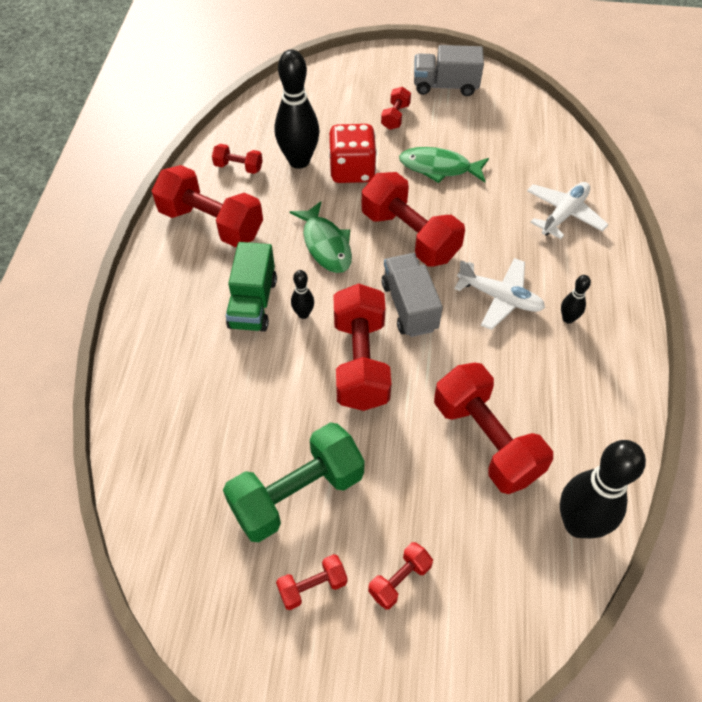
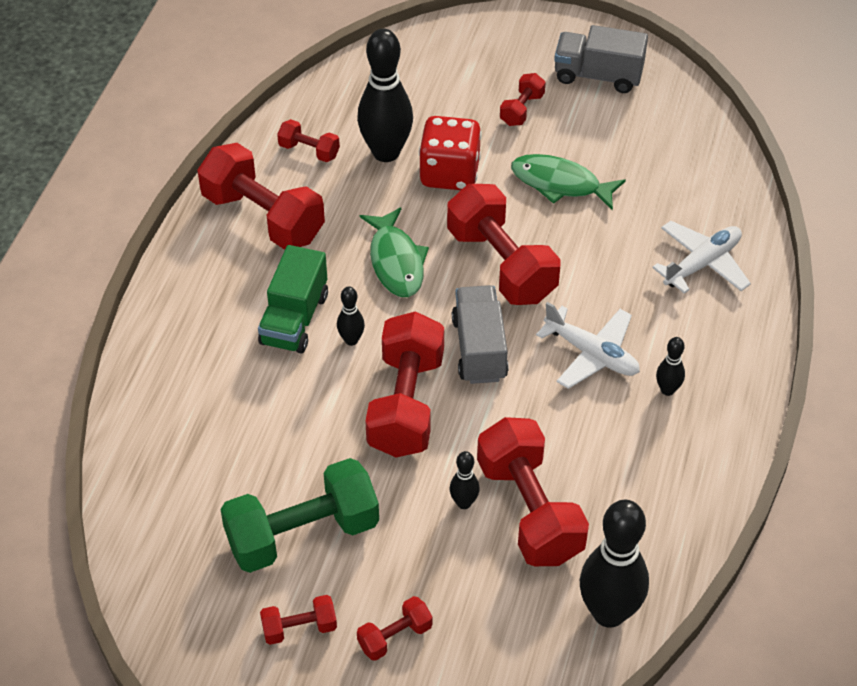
camera: 10 degrees right, 5 degrees down
(429, 442) = (464, 503): none -> black bowling pin

